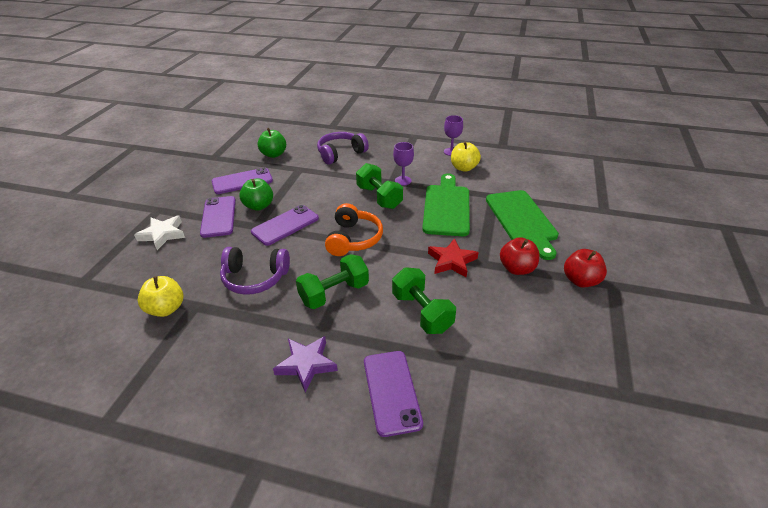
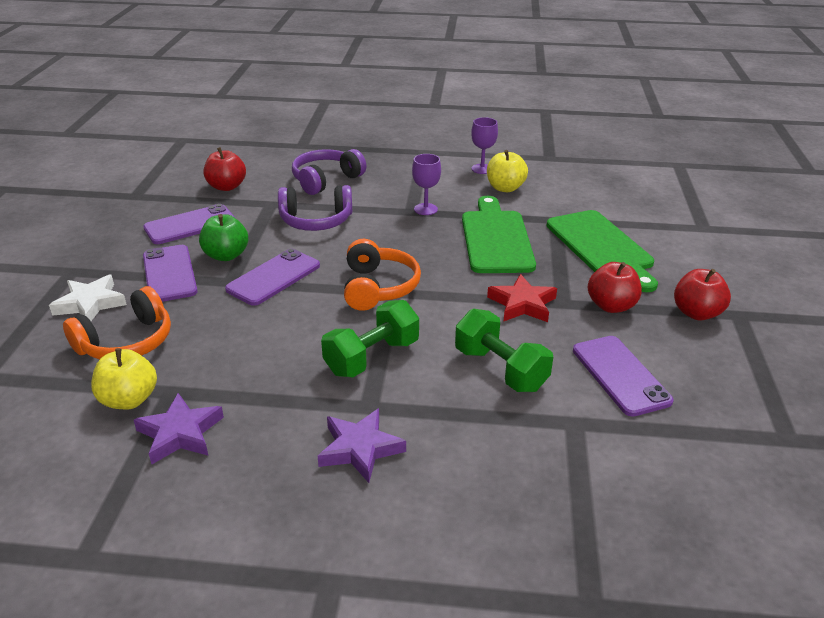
camera: 10 degrees left, 5 degrees down
(177, 265) = (127, 342): none -> orange headphones
(191, 338) = (180, 433): none -> purple star
(255, 278) = (250, 348): purple headphones -> purple headphones (316, 221)
(274, 154) = (226, 187): green apple -> red apple
(379, 197) = (398, 232): green dumbbell -> none
(391, 392) = (488, 469): purple phone -> purple phone (620, 375)

